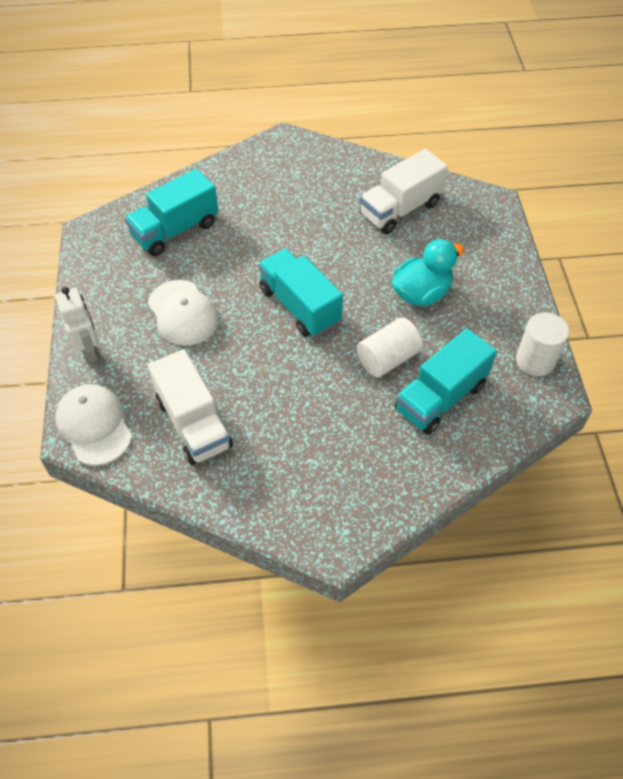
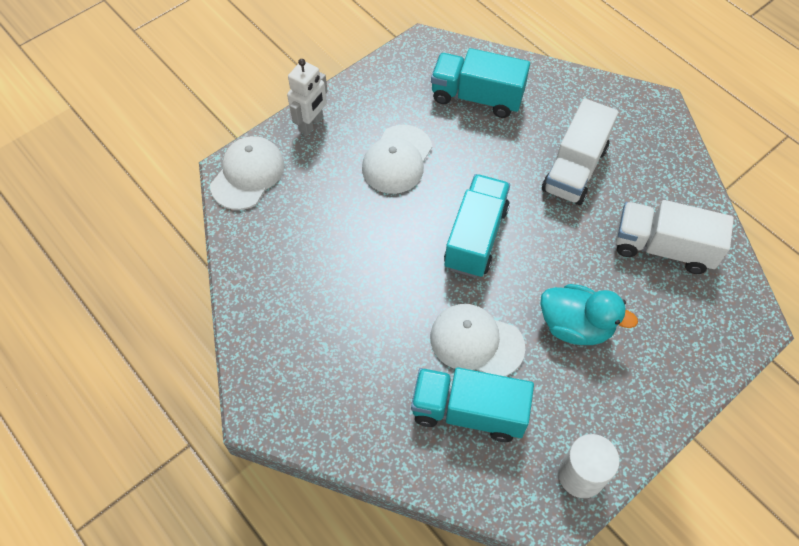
camera: 55 degrees right, 5 degrees up
(193, 423) = (298, 238): white truck -> white truck (574, 169)
(387, 359) = (476, 342): white cylinder -> white cap

